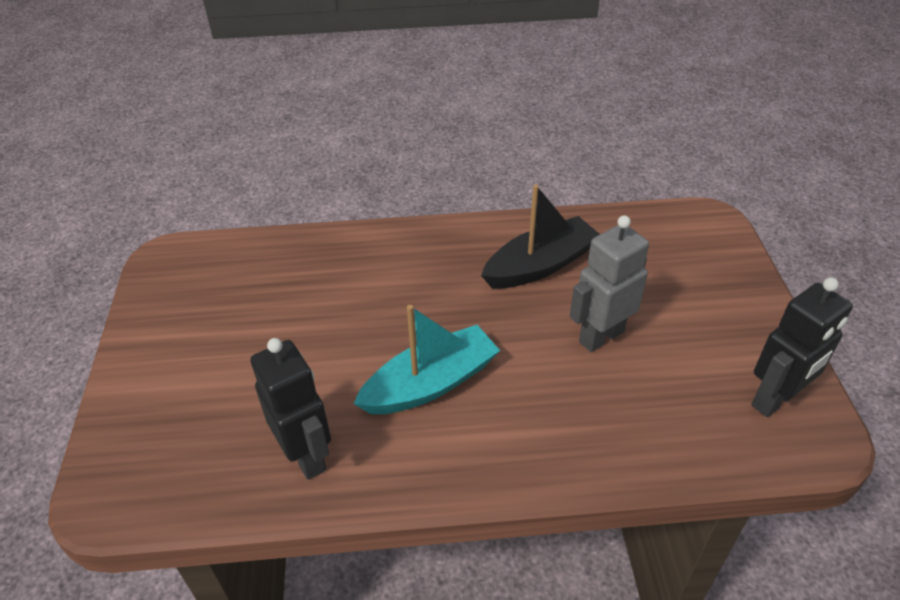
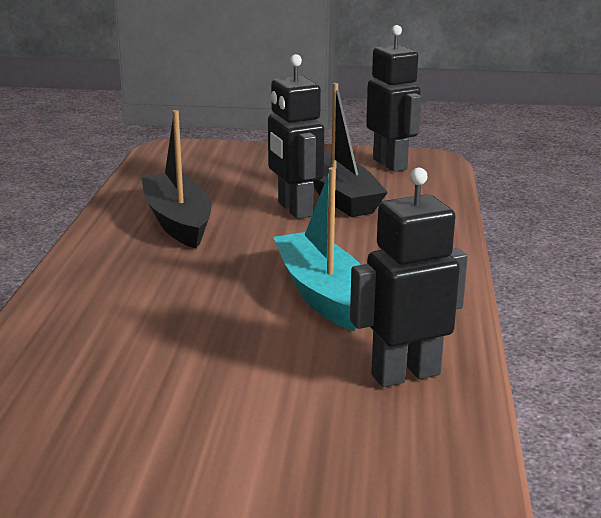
camera: 80 degrees left, 20 degrees down
(601, 336) = (294, 209): grey robot -> black robot
(650, 366) = (339, 197): none -> black boat

